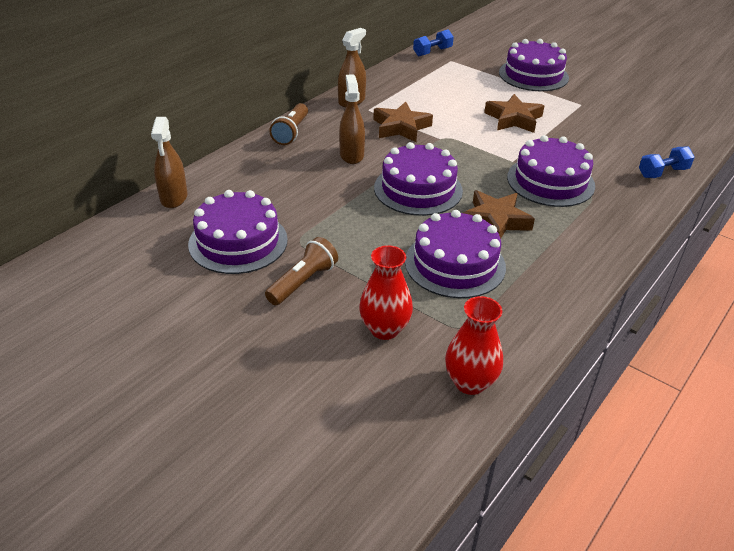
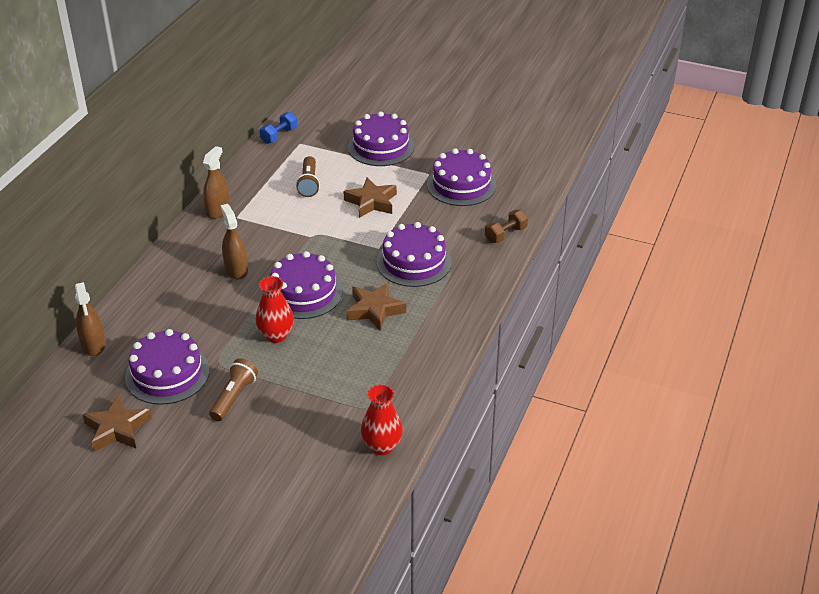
camera: 15 degrees left, 0 degrees up
(291, 132) = (173, 257): brown flashlight -> brown flashlight (309, 184)
(384, 329) = (309, 421): red vase -> red vase (276, 335)
(401, 127) = (272, 231): brown star -> brown star (117, 429)
(455, 264) = (350, 355): purple cake -> purple cake (461, 185)
(663, 173) = (505, 234): blue dumbbell -> brown dumbbell

